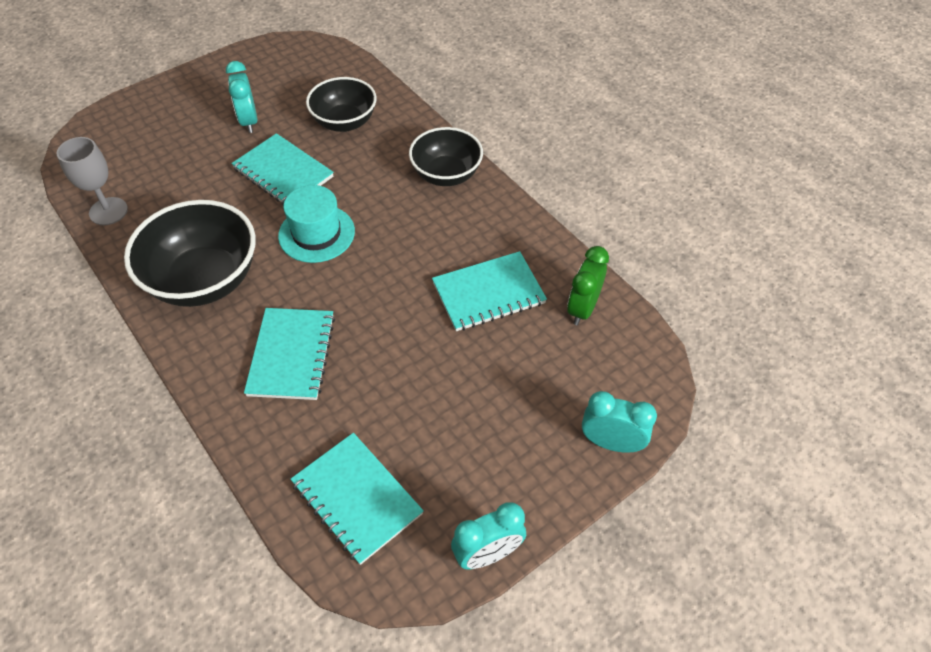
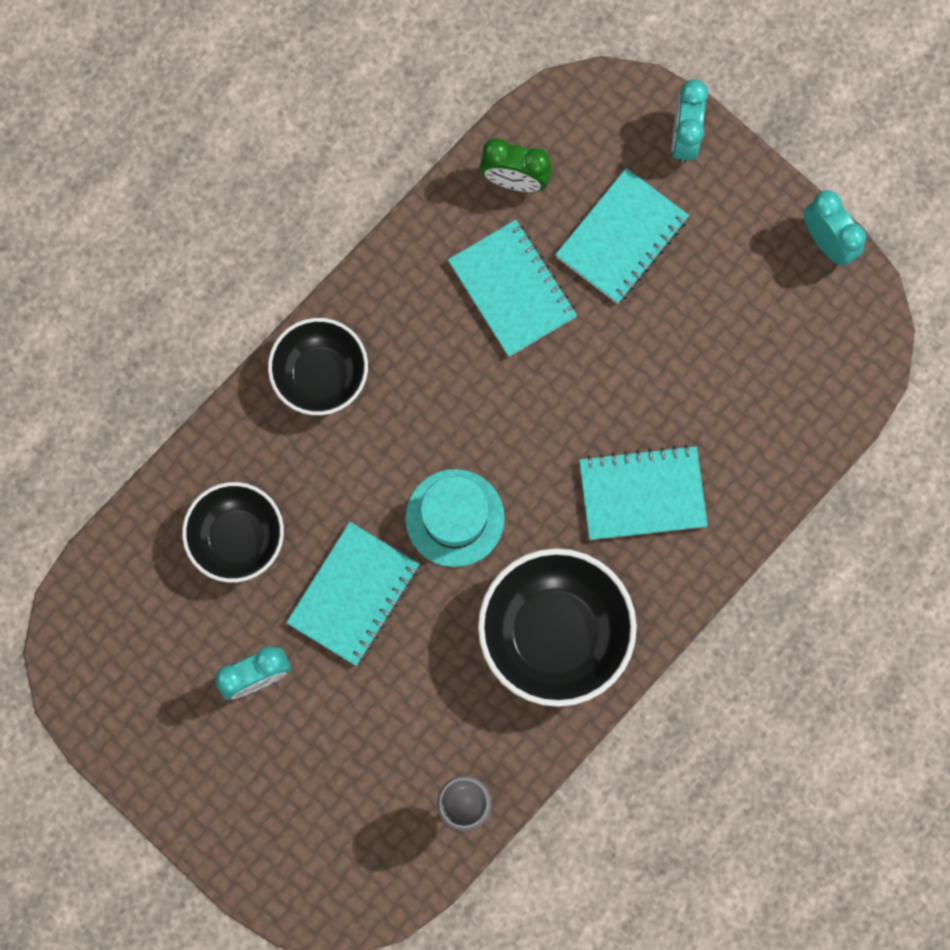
camera: 100 degrees left, 25 degrees up
(356, 498) = (797, 378): turquoise notebook -> turquoise notebook (621, 238)

